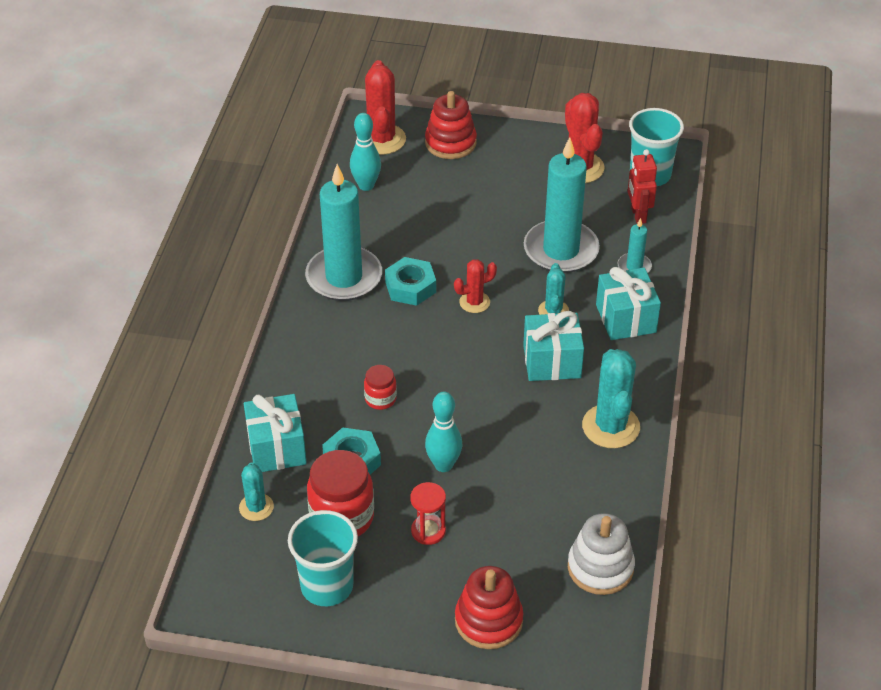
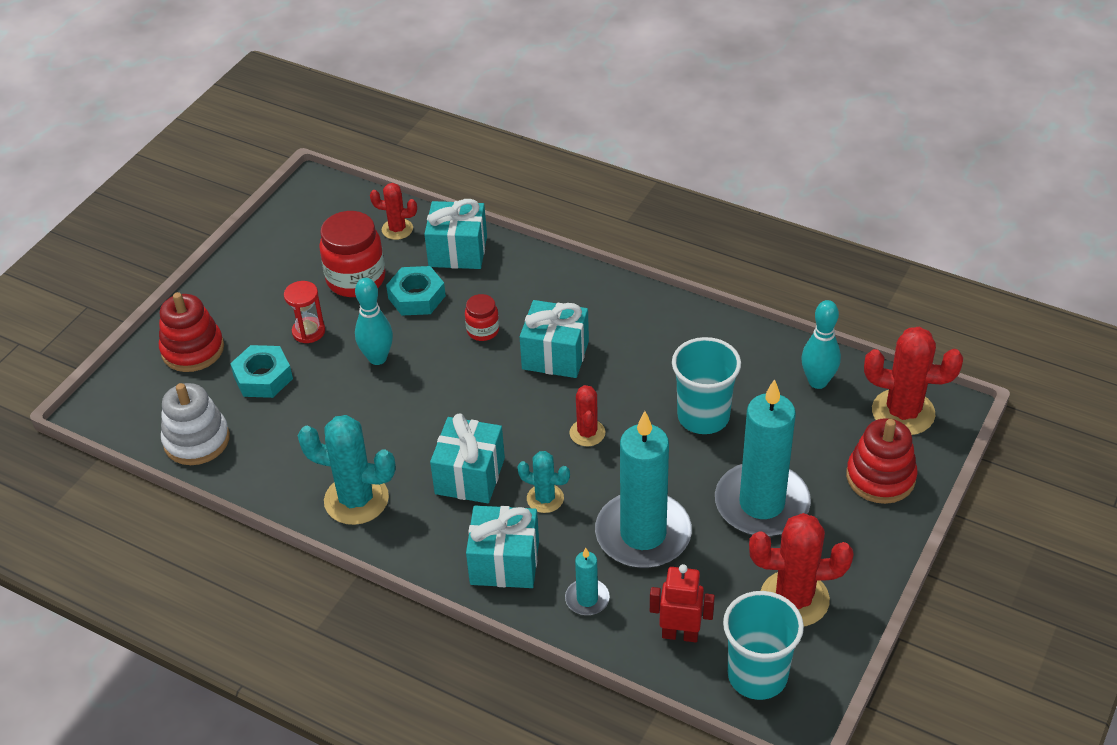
camera: 110 degrees right, 0 degrees up
(256, 507) = (397, 229): turquoise cactus -> red cactus
(327, 586) = (290, 258): turquoise cup -> turquoise cup (703, 416)
(344, 277) = (668, 335): turquoise candle -> turquoise candle (761, 504)
(393, 342) = (555, 355): none -> turquoise gift
(410, 287) = (632, 385): turquoise nut -> turquoise nut (263, 377)

